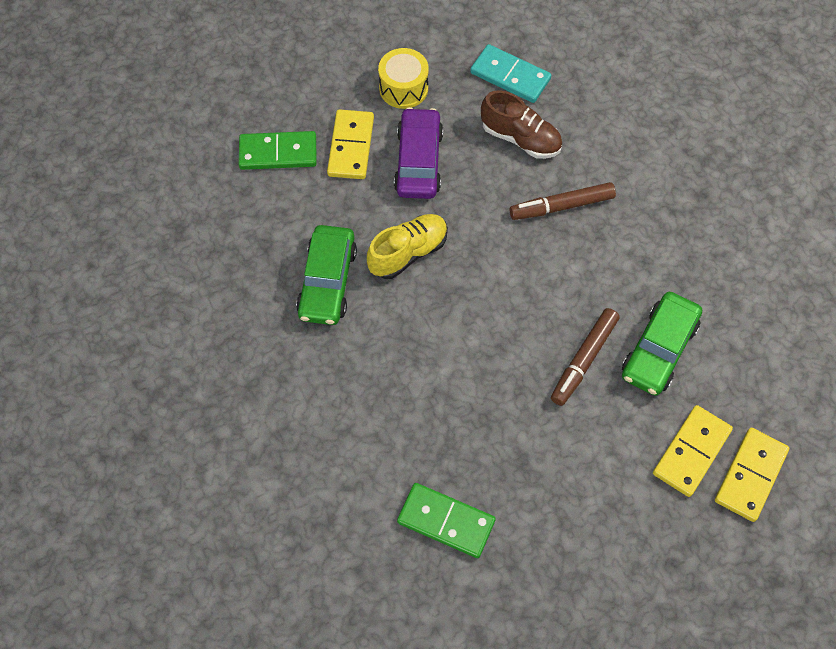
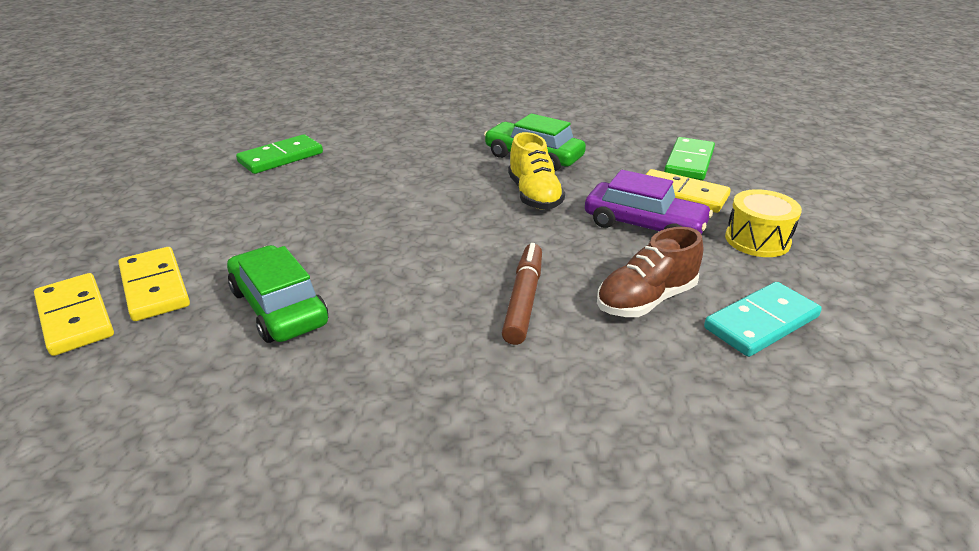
camera: 115 degrees right, 30 degrees down
(584, 360) = (326, 255): brown marker -> none

